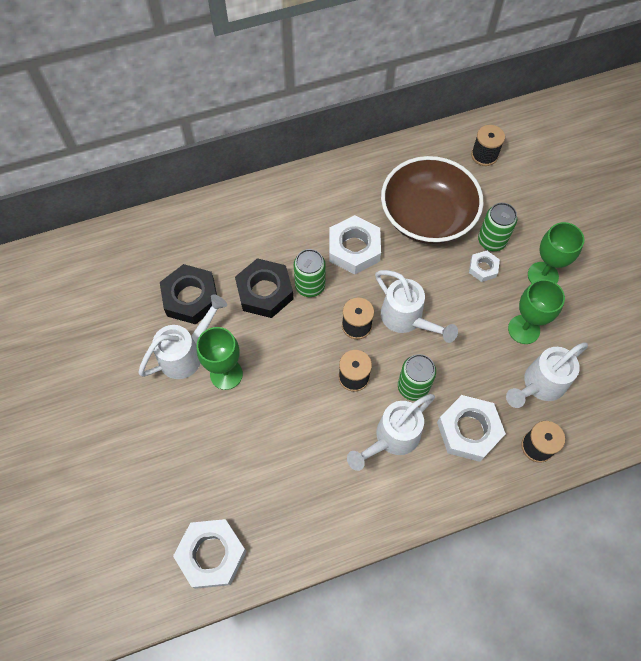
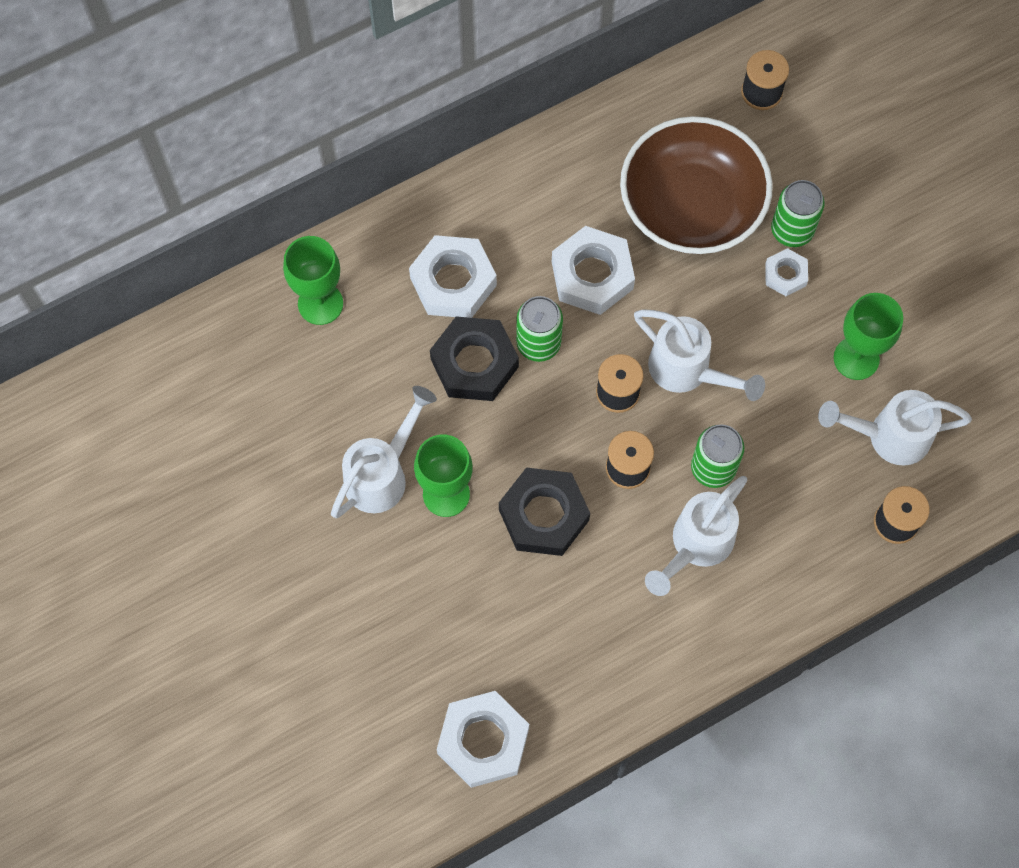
camera: 10 degrees left, 5 degrees up
(190, 298) = (367, 390): black nut -> black nut (543, 515)
(468, 430) = (799, 516): white nut -> white nut (453, 282)
(539, 385) = (888, 436): white watering can -> white watering can turned 45 degrees clockwise
(543, 275) = (873, 272): green goblet -> green goblet (320, 303)

